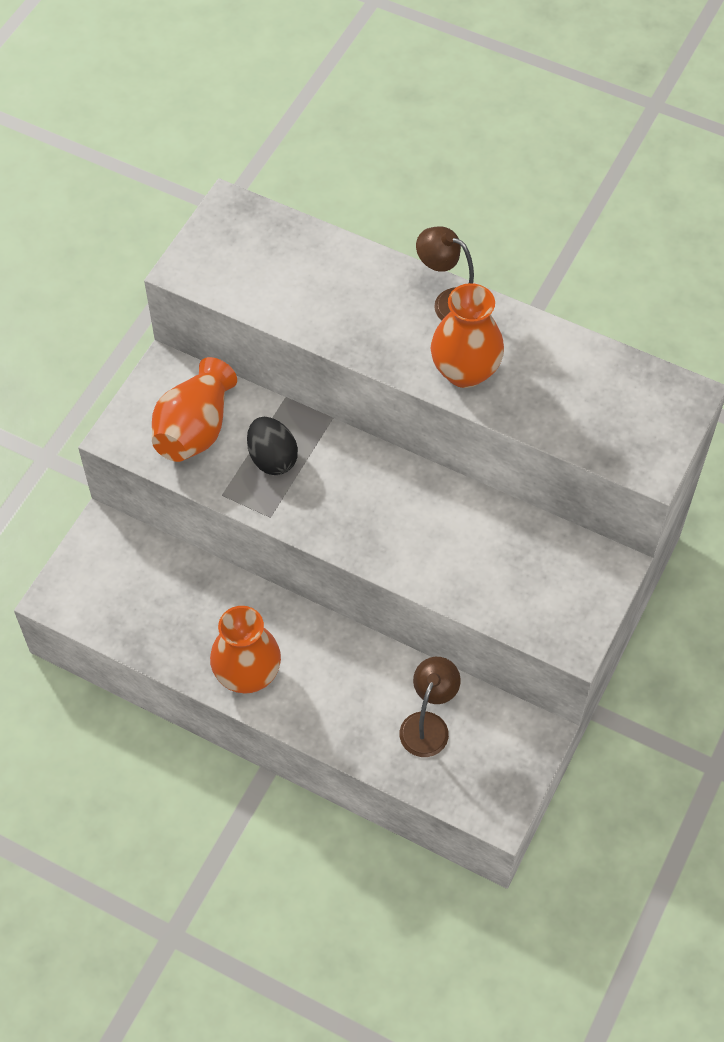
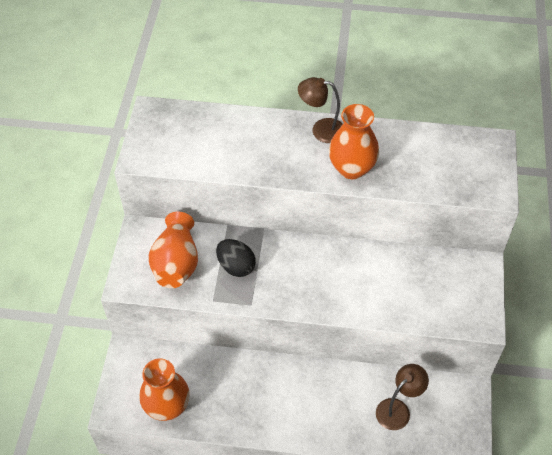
camera: 20 degrees left, 5 degrees down
(247, 674) = (266, 417): orange vase -> orange vase (167, 406)
(428, 724) = (398, 409): brown lamp -> brown lamp turned 45 degrees clockwise

